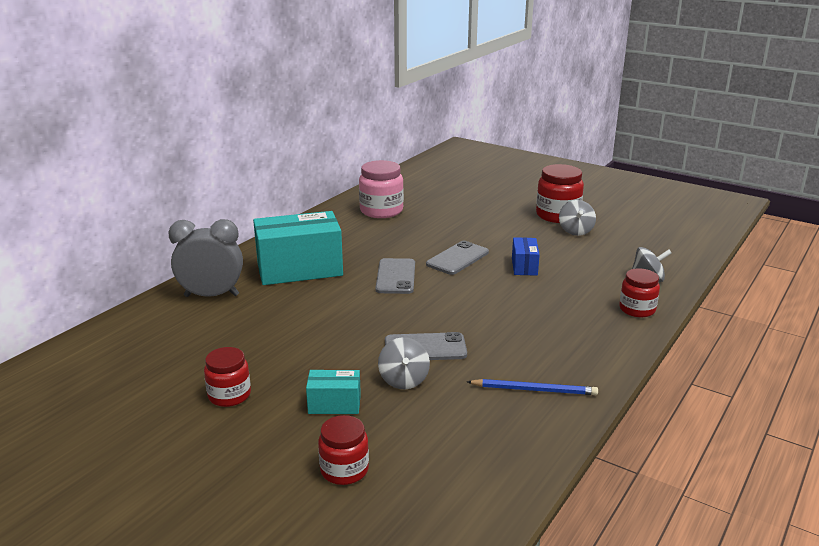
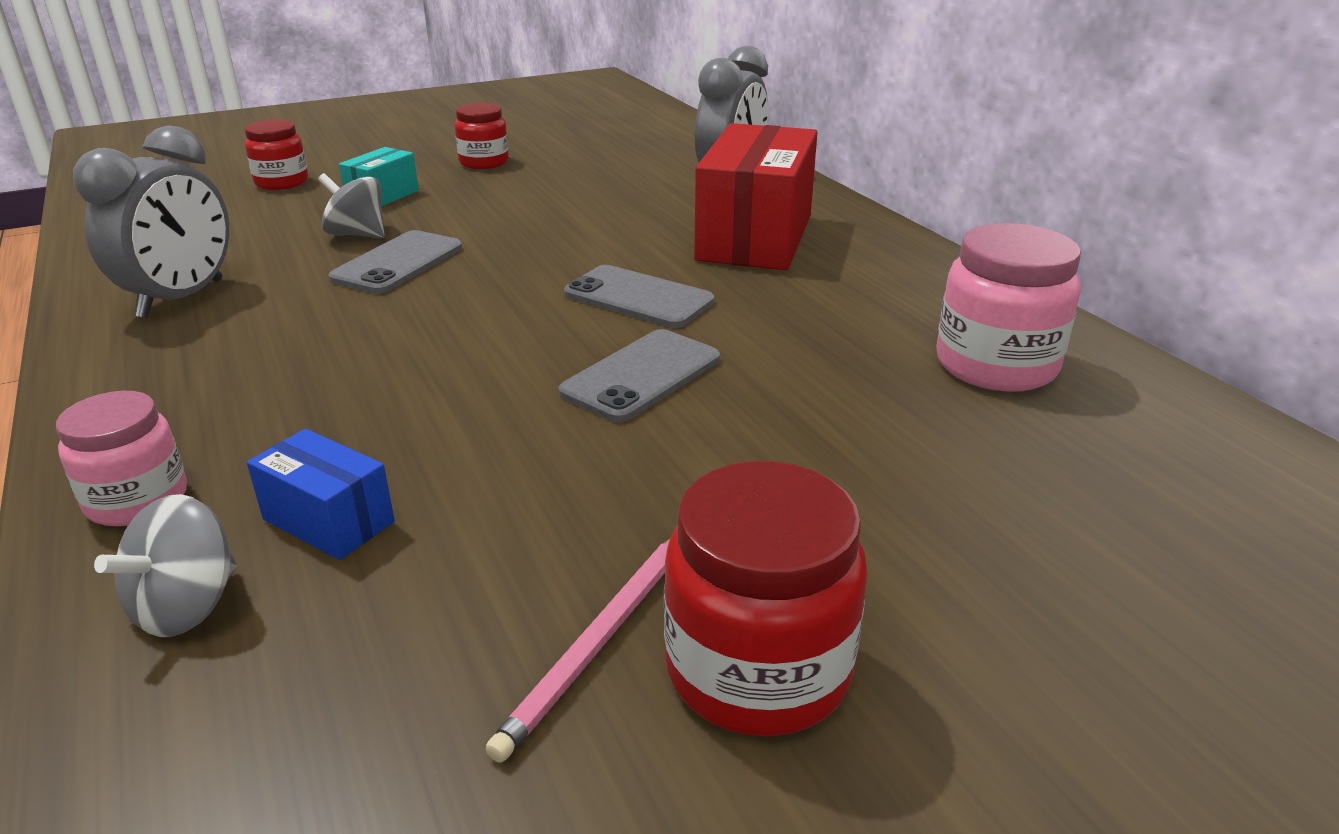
camera: 120 degrees right, 5 degrees up
(299, 269) = (755, 237): turquoise box -> red box
(457, 258) = (641, 376): grey phone -> grey phone turned 60 degrees clockwise
(524, 266) = (507, 441): blue box -> blue box (328, 521)
(534, 390) = (182, 299): blue pencil -> grey clock
(575, 231) = (600, 641): grey spinning top -> pink pencil
(637, 309) = (137, 500): red jar -> pink jar

